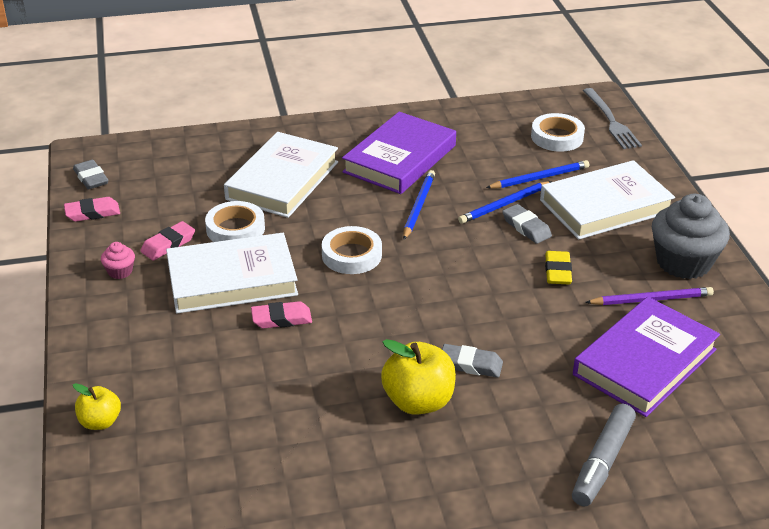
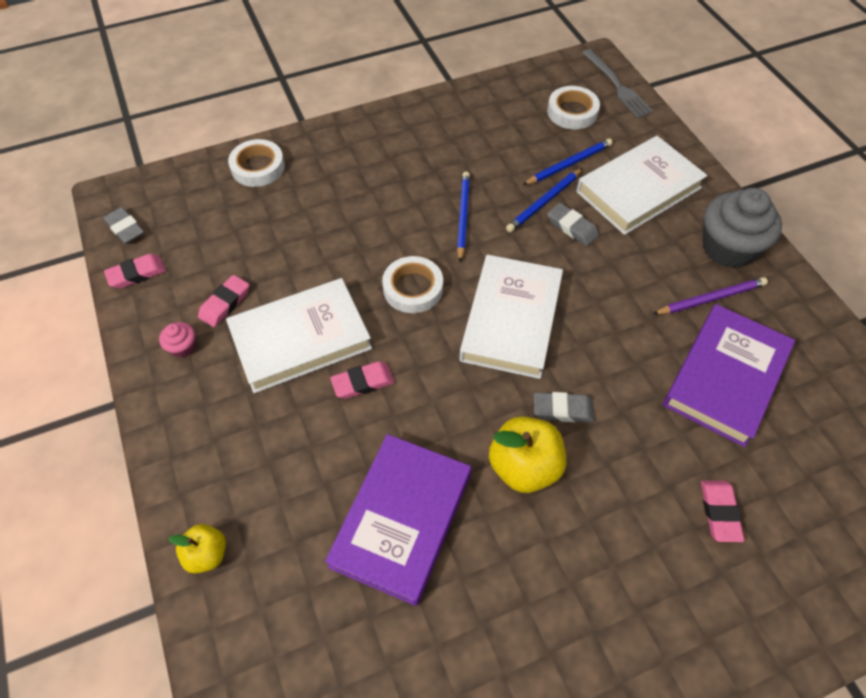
camera: 10 degrees left, 20 degrees up
(235, 229) = (289, 272): white tape -> white tape (258, 167)
(282, 180) = (322, 203): white book -> white book (511, 320)
(400, 159) = (430, 159): purple book -> purple book (402, 520)
(557, 271) = (615, 277): yellow eraser -> none
(602, 462) = (719, 512): grey marker -> pink eraser

